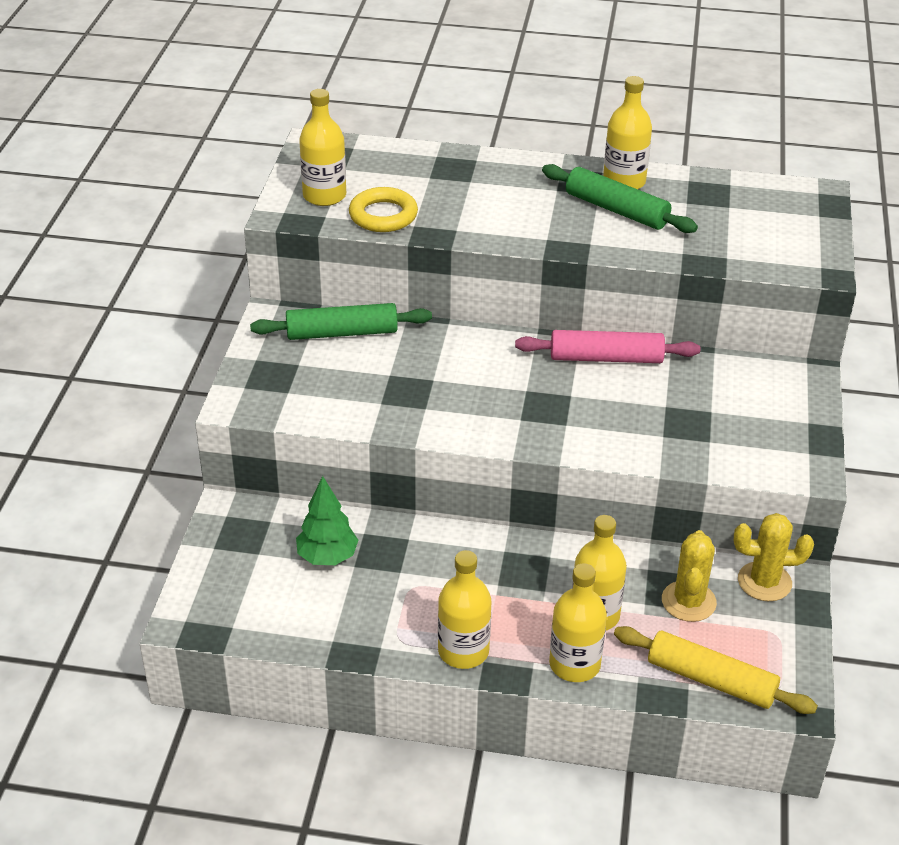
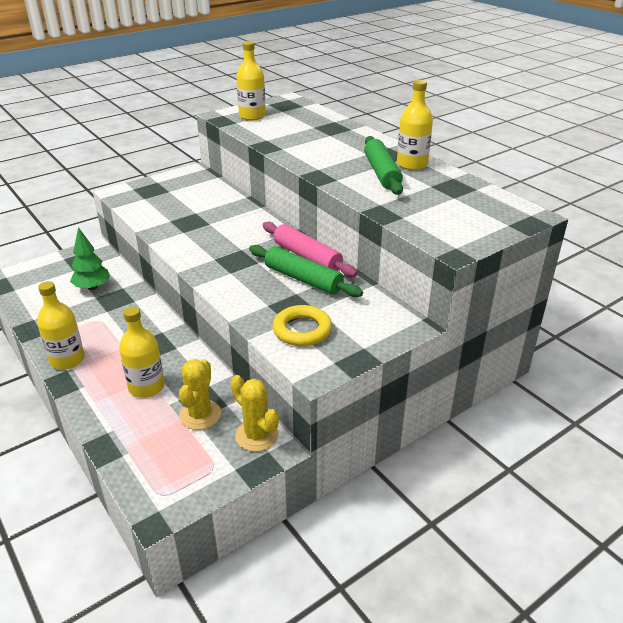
camera: 45 degrees right, 5 degrees down
(342, 333) = (208, 189): green rolling pin -> green rolling pin (303, 279)
(383, 215) = (261, 131): yellow ring -> yellow ring (302, 330)
(574, 664) = (97, 401): yellow bottle -> none
(688, 601) = (200, 415): yellow cactus -> yellow cactus turned 45 degrees counterclockwise
(711, 680) = (140, 461): yellow rolling pin -> none

